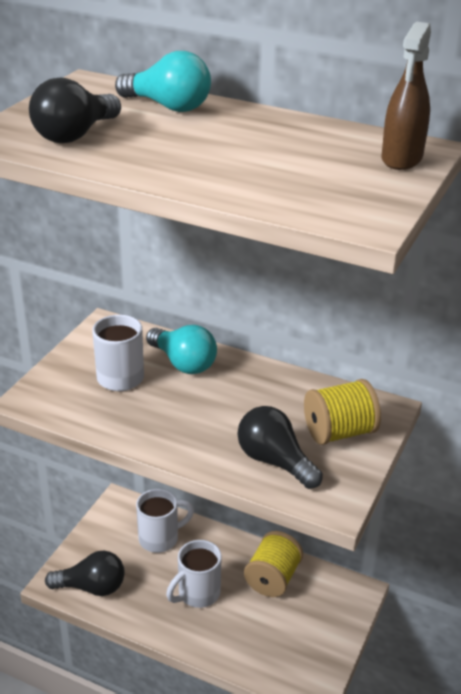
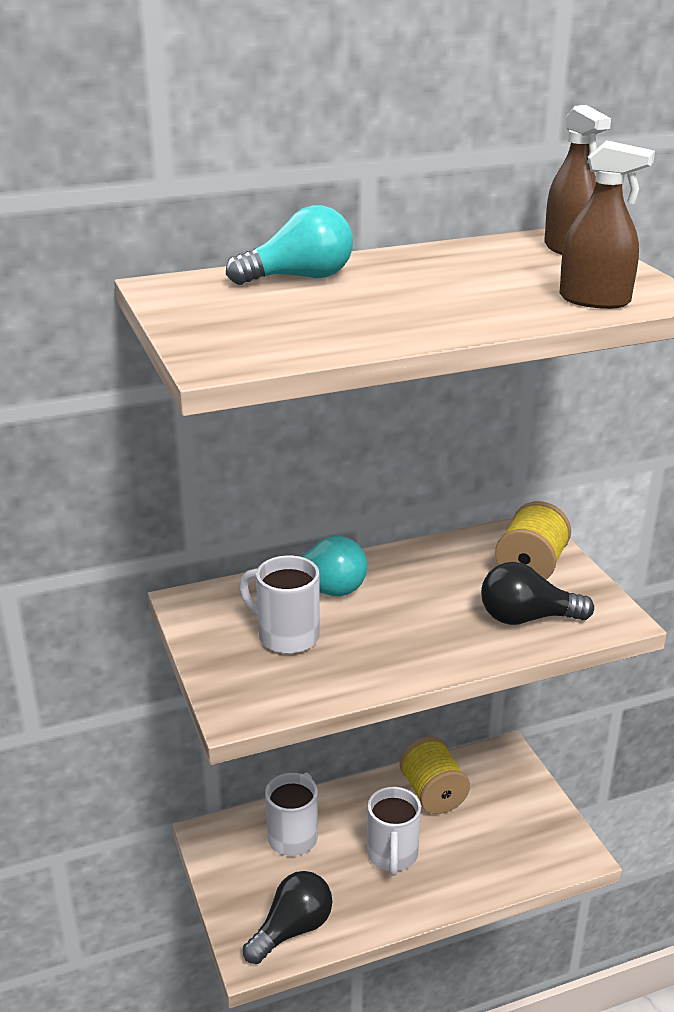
camera: 45 degrees left, 5 degrees down
(75, 135) = (289, 329): black light bulb -> none
(306, 201) = (594, 300): none -> brown spray bottle

